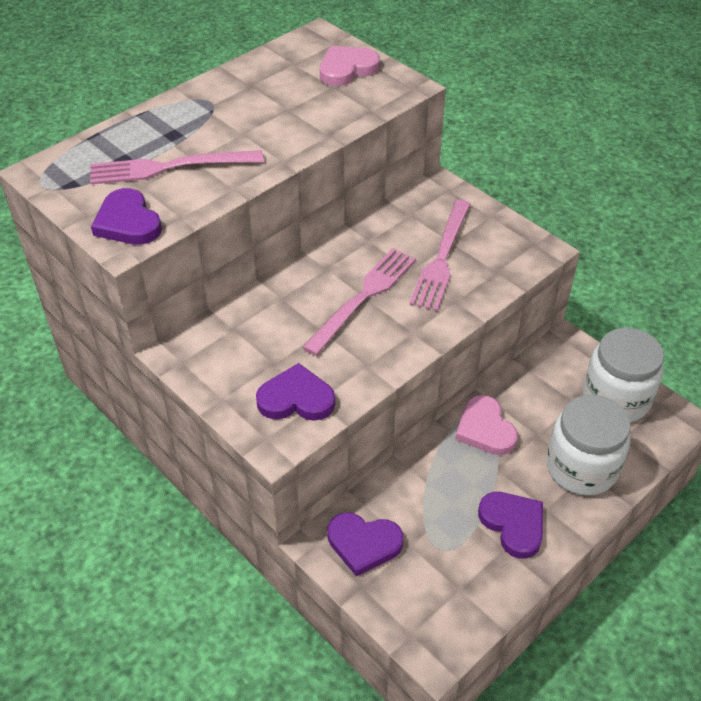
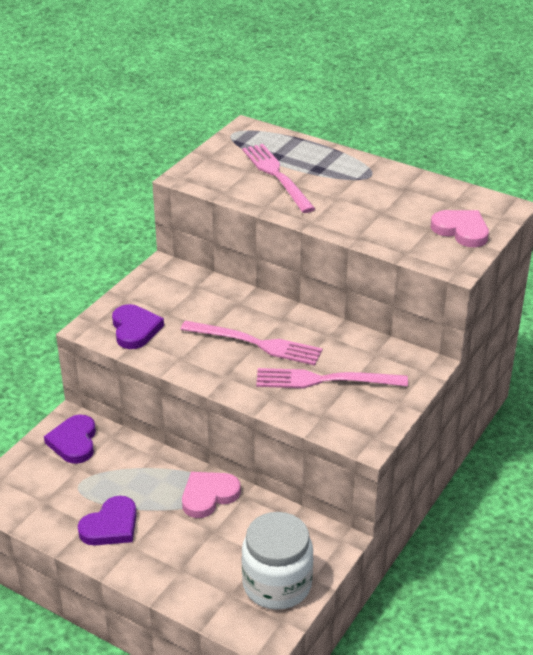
camera: 75 degrees right, 10 degrees down
(128, 222) = (207, 173): purple heart -> none
(581, 467) = (184, 565): white jar -> none

